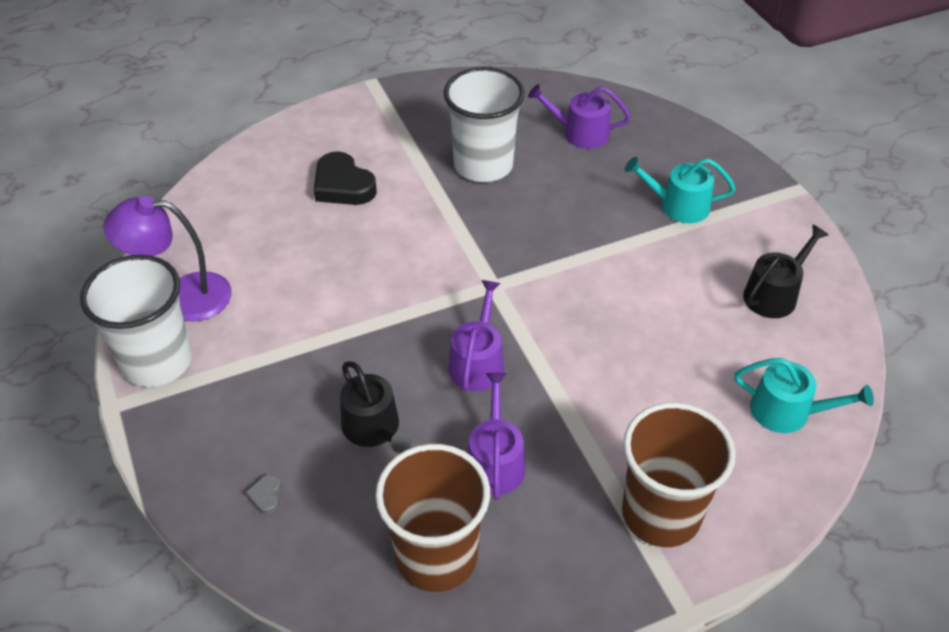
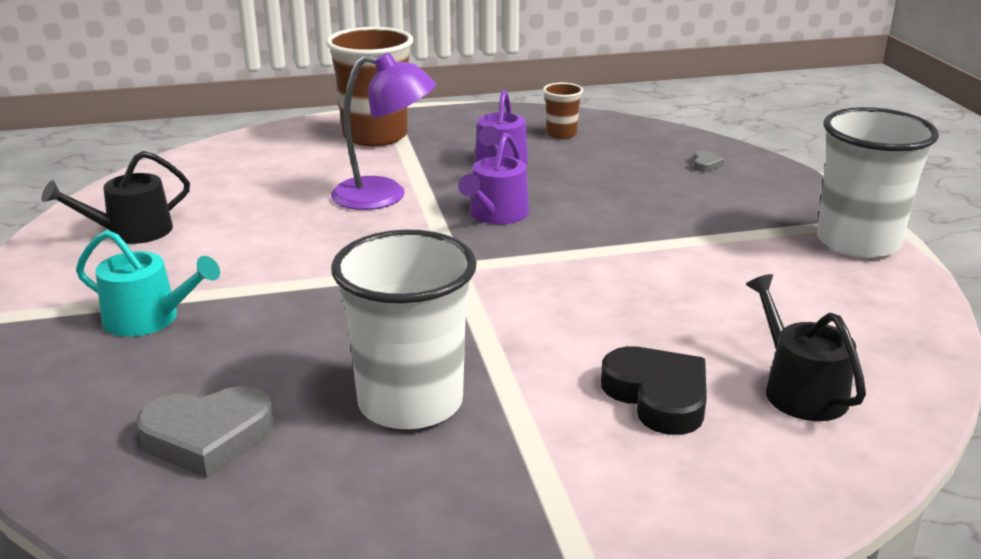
camera: 170 degrees left, 20 degrees down
(183, 297) = (859, 290): purple lamp -> purple lamp (384, 196)
(374, 429) = (609, 187): black watering can -> black watering can (799, 389)
(436, 556) = (561, 134): brown cup -> brown cup, size x0.48
(580, 133) = (207, 437): purple watering can -> grey heart
(788, 412) = (217, 167): turquoise watering can -> none

